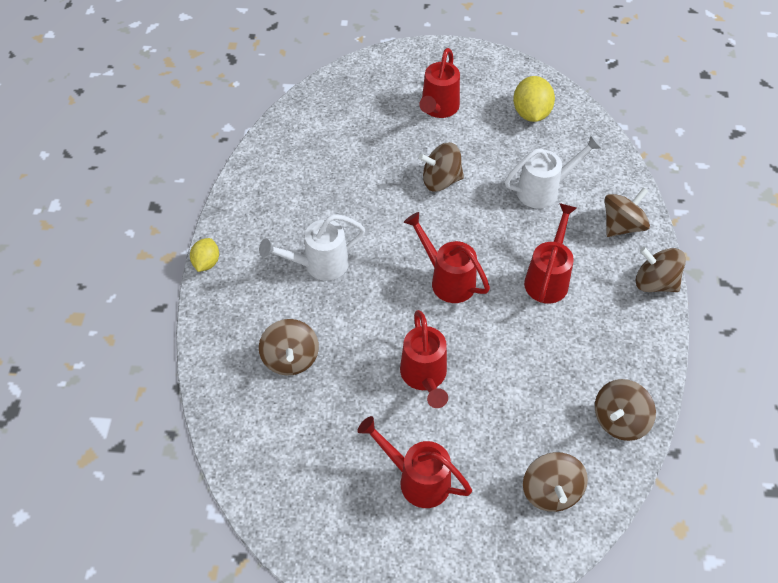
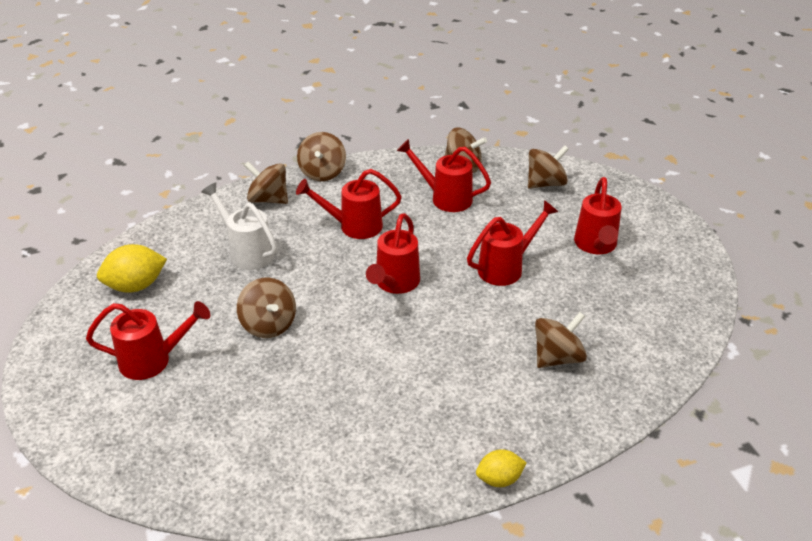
camera: 115 degrees left, 15 degrees down
(319, 265) = (437, 379): white watering can -> none
(564, 375) = (445, 198): none -> red watering can

